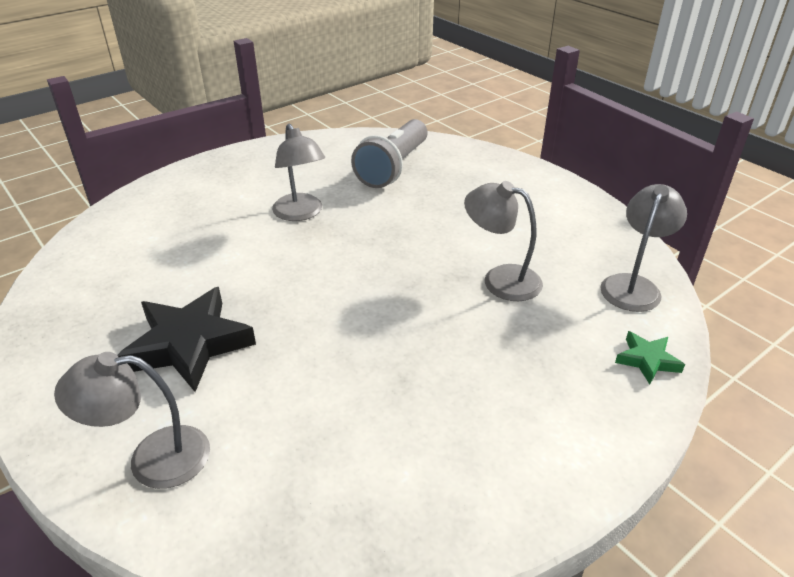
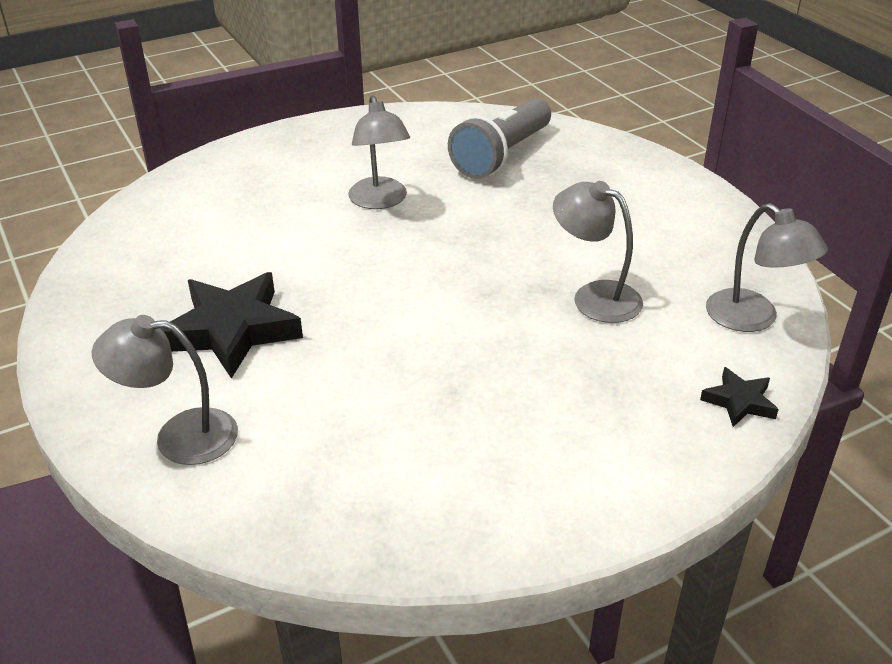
camera: 10 degrees right, 0 degrees up
(633, 285) = (753, 319): grey lamp -> grey lamp turned 105 degrees clockwise
(647, 360) = (739, 401): green star -> black star

